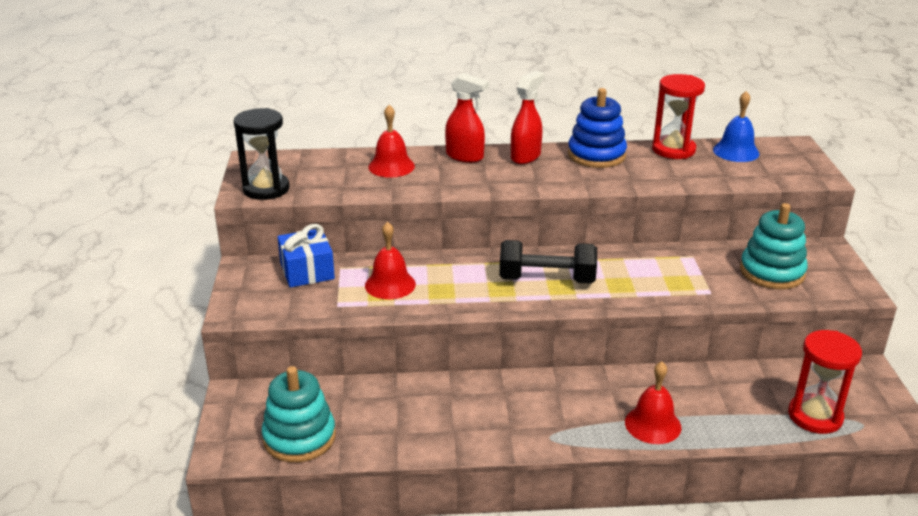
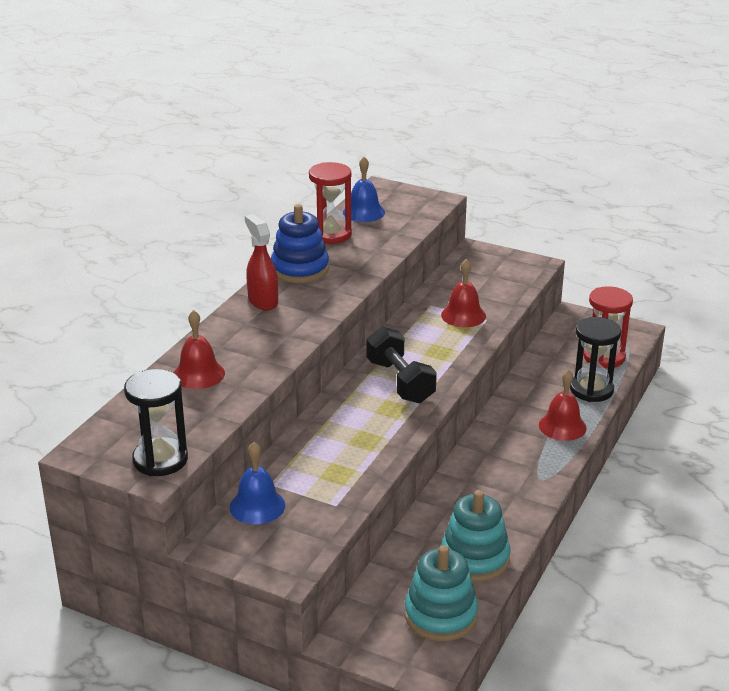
camera: 60 degrees left, 0 degrees up
(307, 271) = (257, 506): blue gift -> blue bell
(390, 284) = (329, 464): red bell -> red bell (463, 315)
(465, 156) = (226, 330): red spray bottle -> none
(546, 279) = (400, 382): black dumbbell -> black dumbbell turned 60 degrees counterclockwise
(741, 425) = (591, 390): none -> black hourglass
(772, 272) = (483, 284): turquoise stacking toy -> turquoise stacking toy (475, 558)

